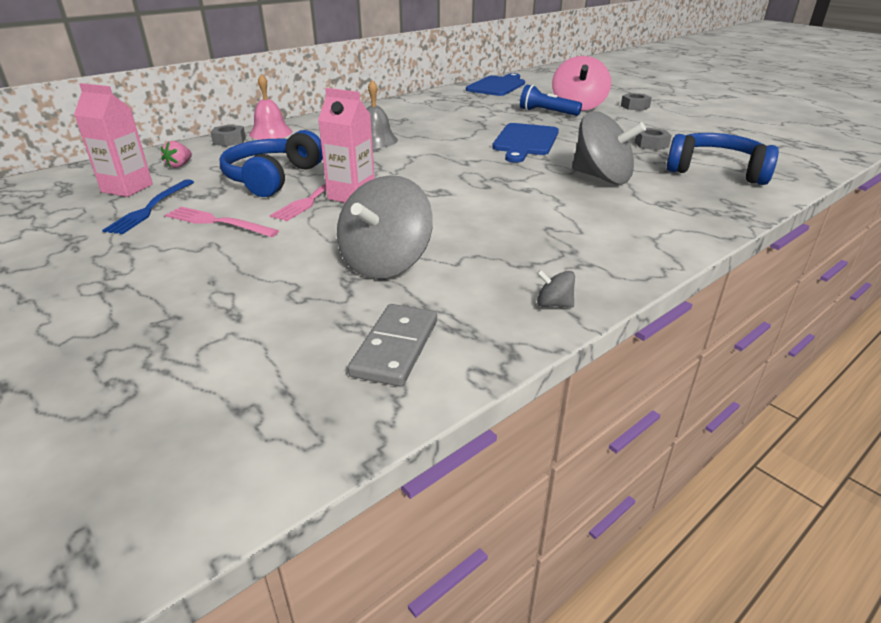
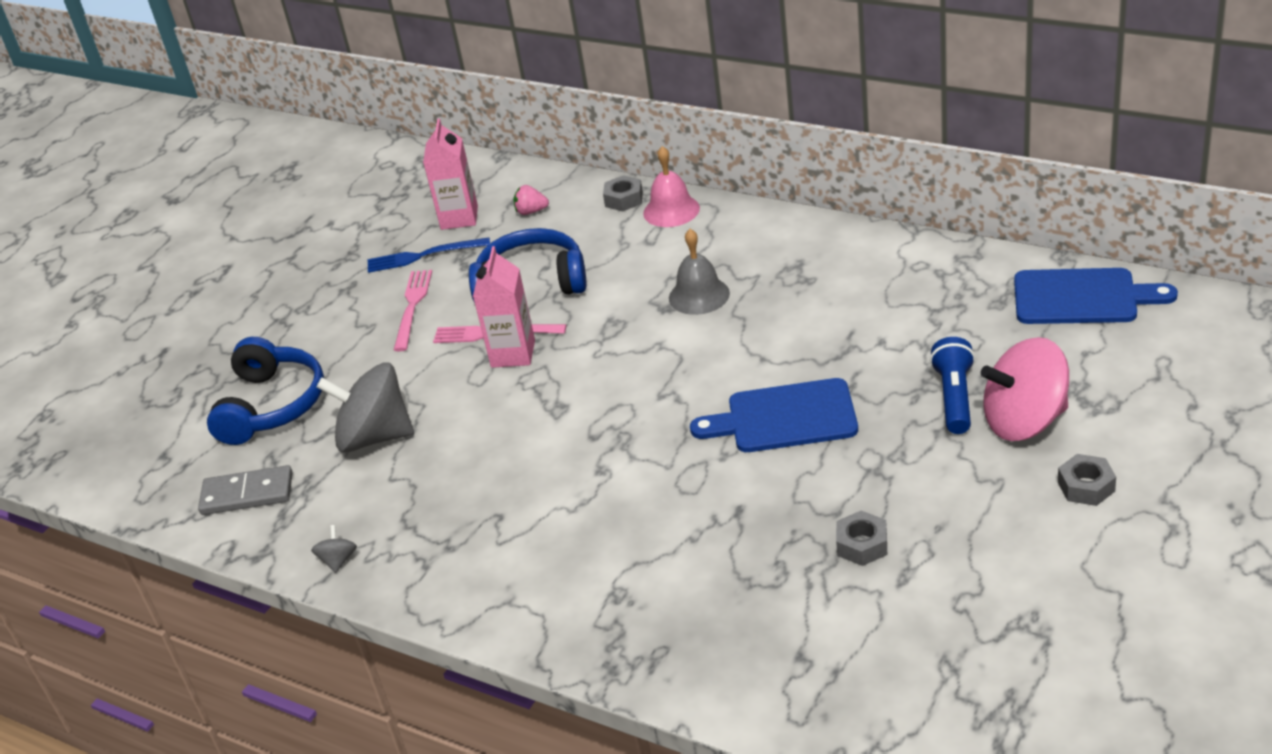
camera: 75 degrees right, 5 degrees up
(602, 178) = (679, 523): grey spinning top -> none
(716, 171) = (777, 631): blue headphones -> blue headphones (272, 405)

